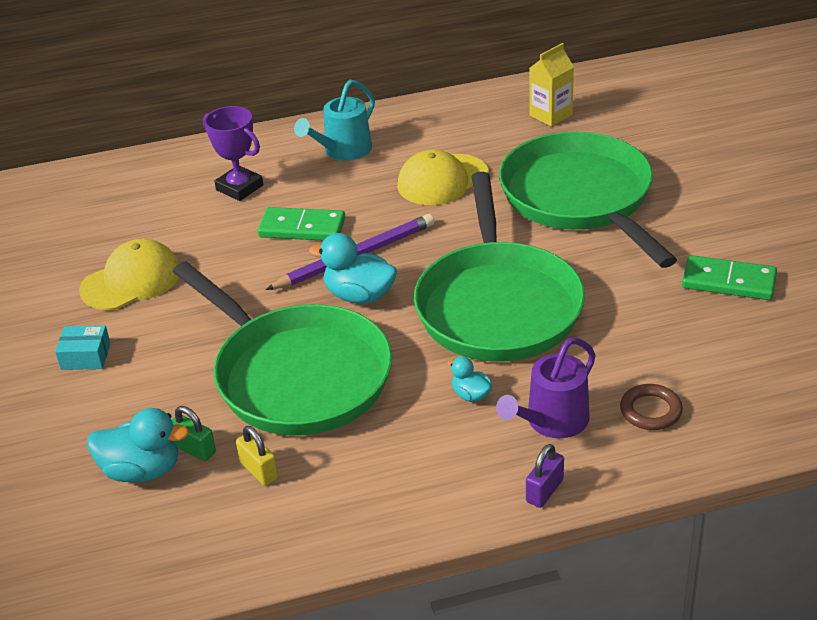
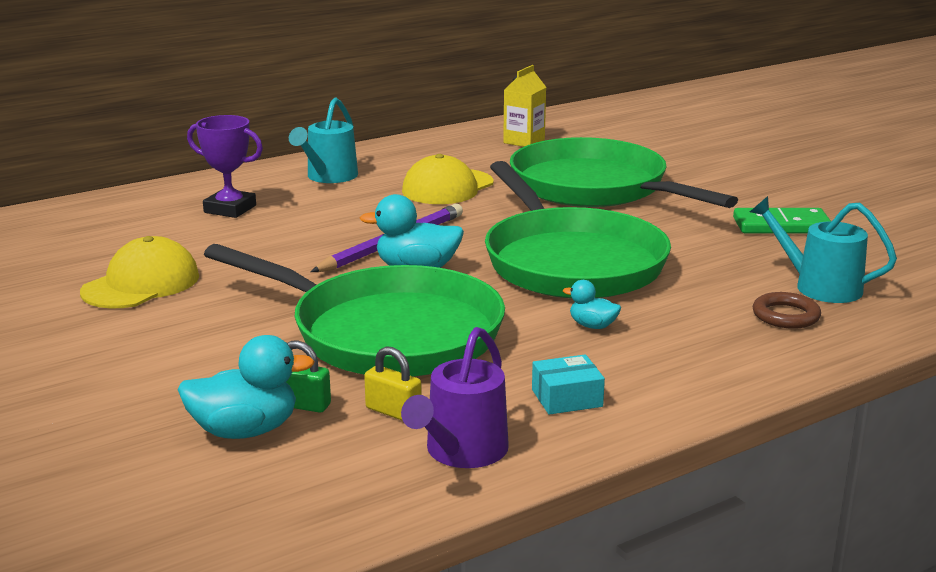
camera: 20 degrees left, 15 degrees down
(85, 356) = (116, 347): turquoise box -> turquoise box (567, 398)
(302, 228) = (319, 230): green domino -> none
(544, 491) = (729, 385): purple padlock -> none
(552, 422) = (693, 335): purple watering can -> purple watering can (461, 452)
(708, 376) = (819, 287): none -> turquoise watering can

